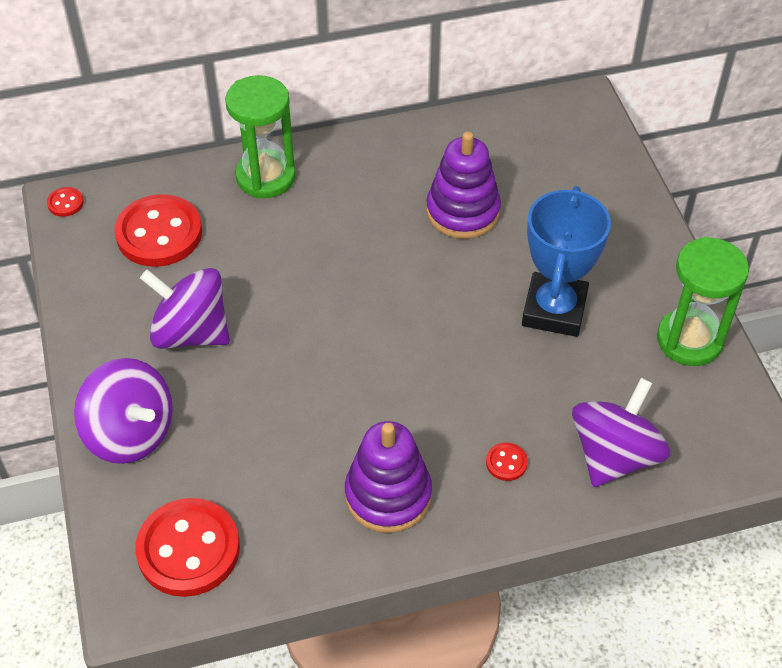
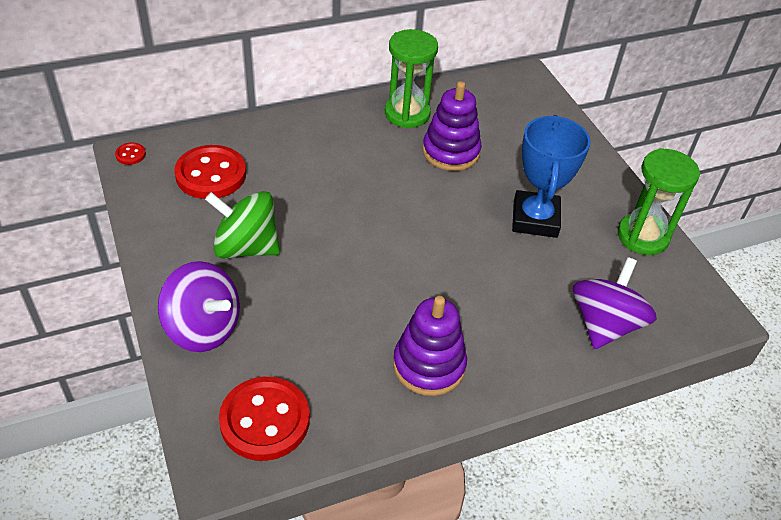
camera: 10 degrees left, 5 degrees down
(191, 332) = (246, 247): purple spinning top -> green spinning top
(266, 177) = (292, 132): green hourglass -> green hourglass (407, 114)
(506, 462) = (520, 334): red button -> none

